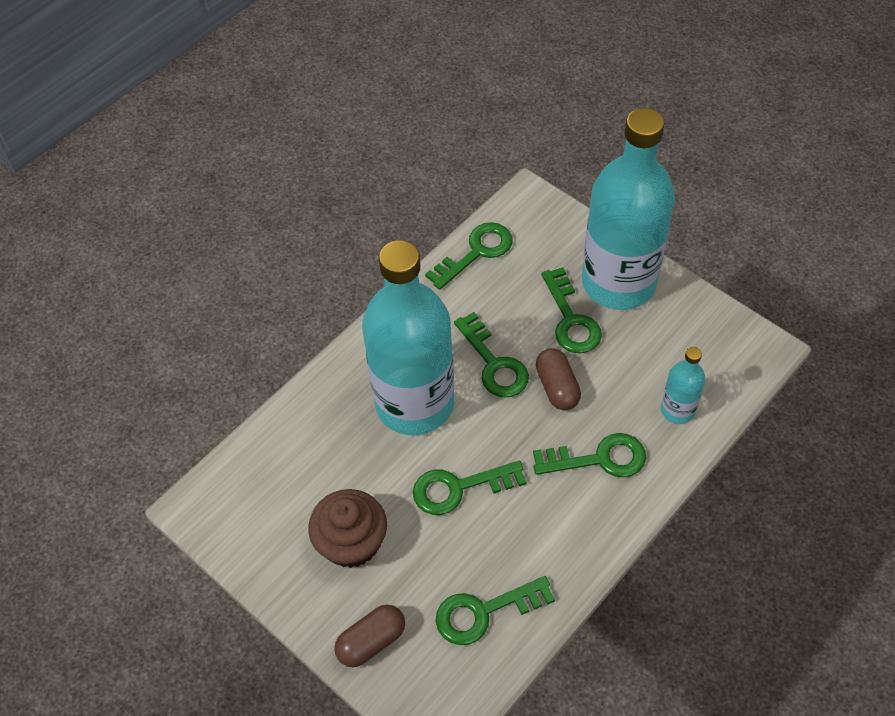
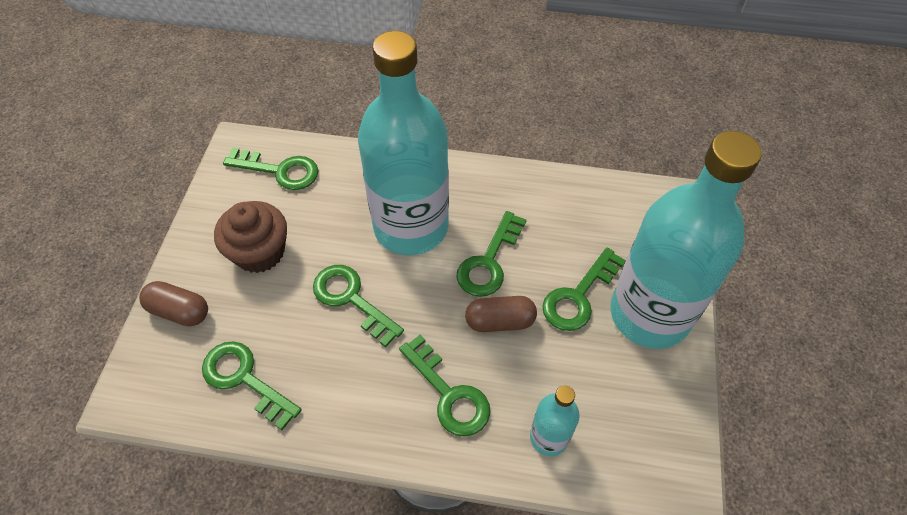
camera: 55 degrees right, 0 degrees up
(476, 252) = (589, 192): green key -> green key (280, 171)
(557, 387) = (500, 321): brown capsule -> brown capsule turned 45 degrees clockwise

